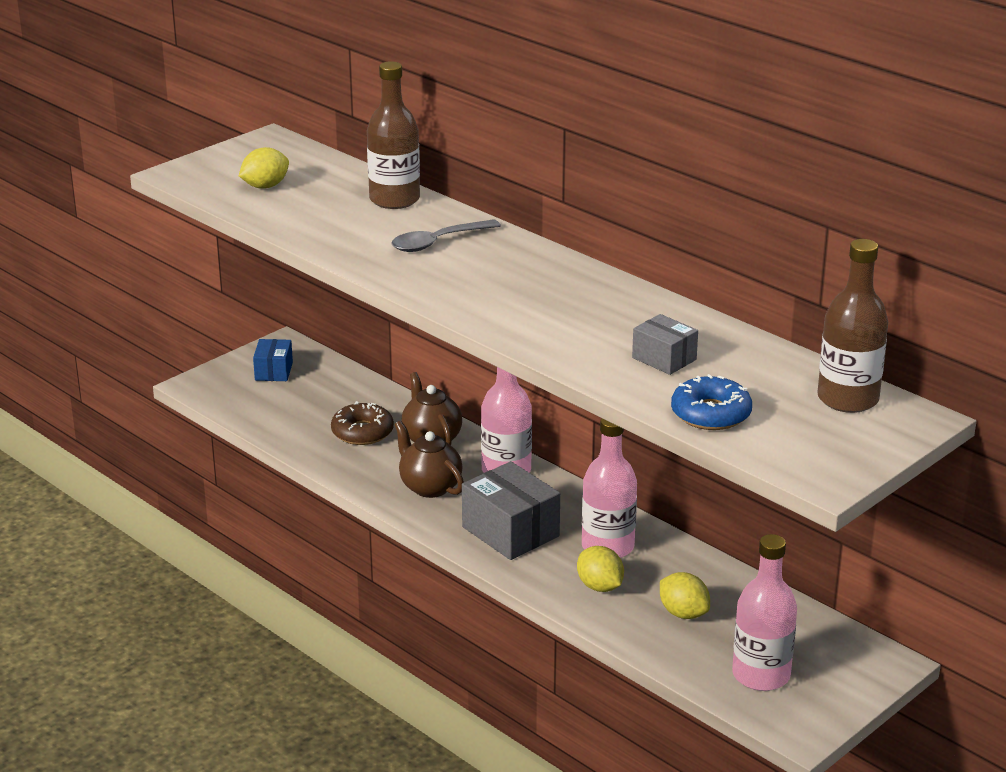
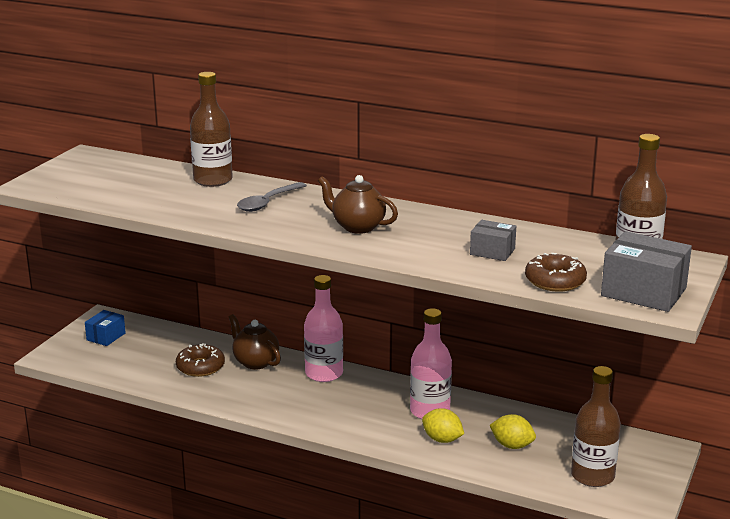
camera: 20 degrees left, 5 degrees down
(265, 186) = (106, 185): yellow lemon -> none
(273, 371) = (106, 336): blue box -> blue box turned 45 degrees clockwise
(429, 487) = (275, 395): brown teapot -> brown teapot (357, 227)
(510, 531) = (354, 414): grey box -> grey box (643, 292)
(710, 414) = (555, 281): blue donut -> brown donut
(761, 675) = (592, 476): pink bottle -> brown bottle

